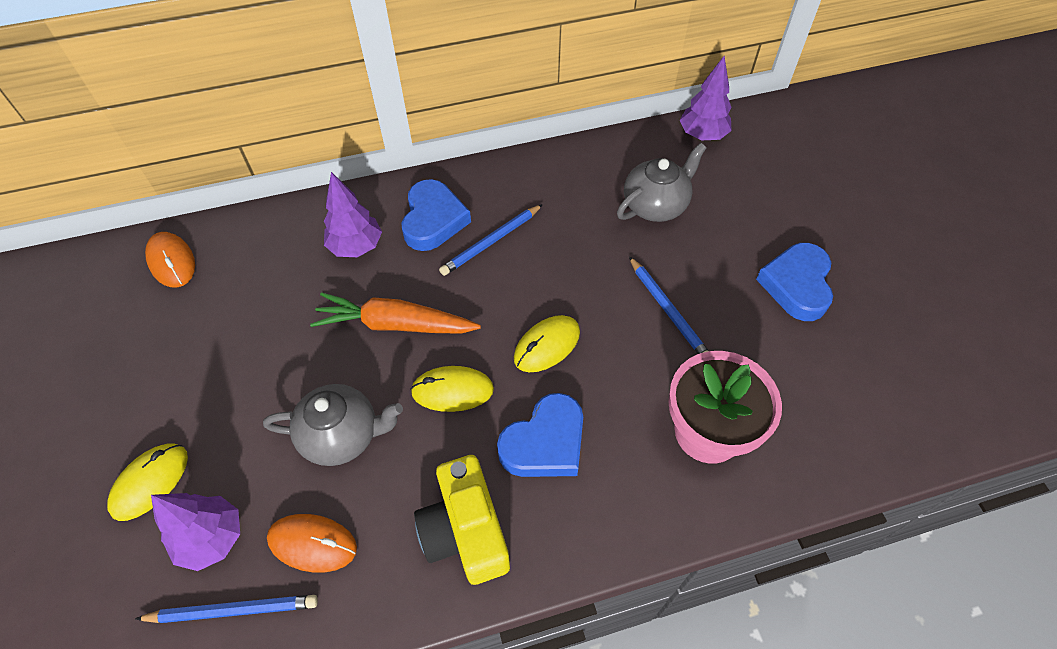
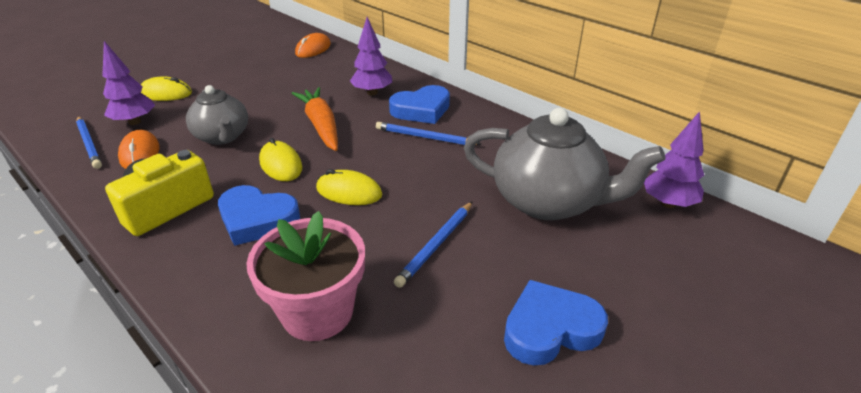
camera: 60 degrees right, 20 degrees down
(655, 205) = (548, 201): grey teapot -> grey teapot, size x1.60

